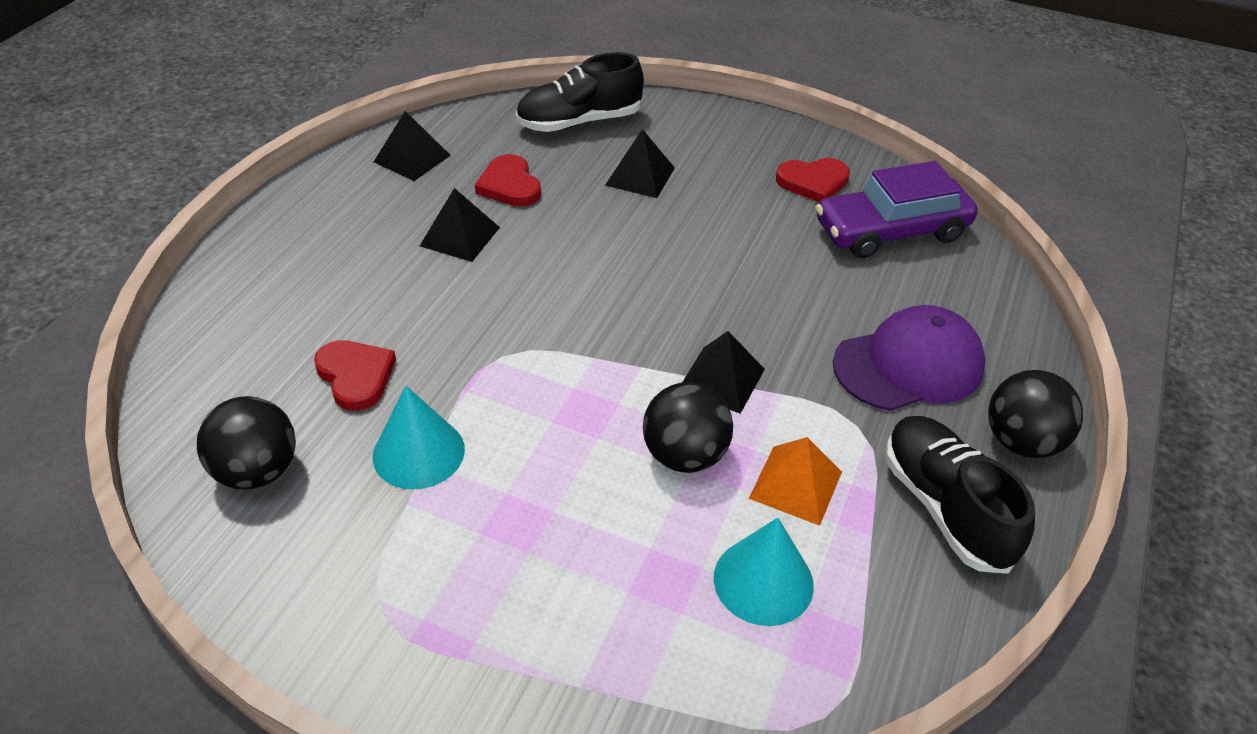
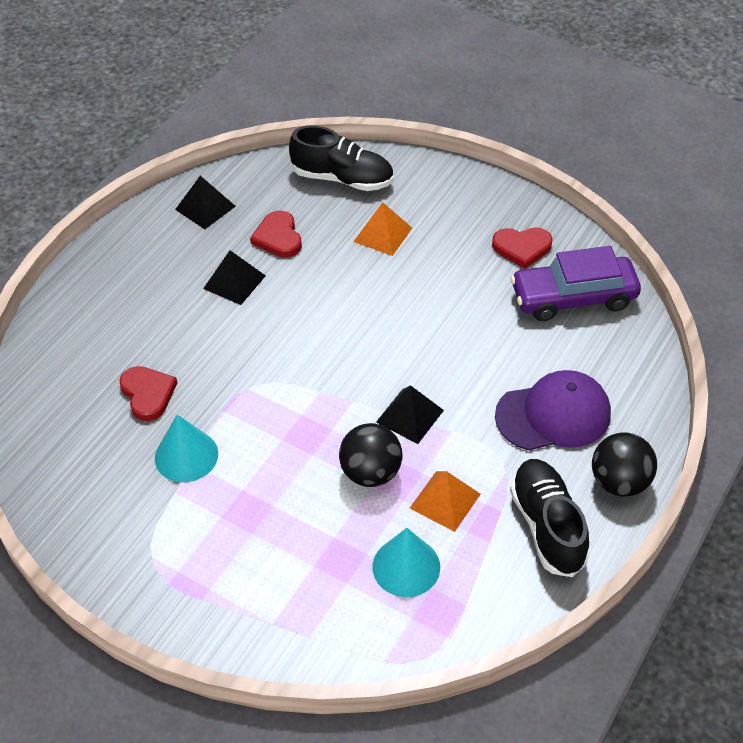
camera: 10 degrees right, 5 degrees up
(257, 471) = (77, 460): black ball -> none
(579, 122) = (343, 179): black shoe -> black shoe turned 150 degrees counterclockwise
(640, 176) = (382, 234): black pyramid -> orange pyramid

